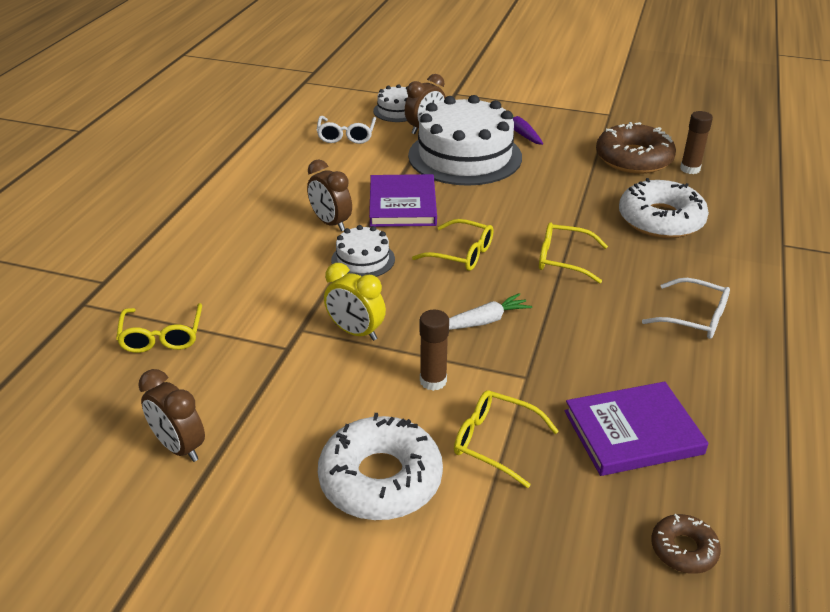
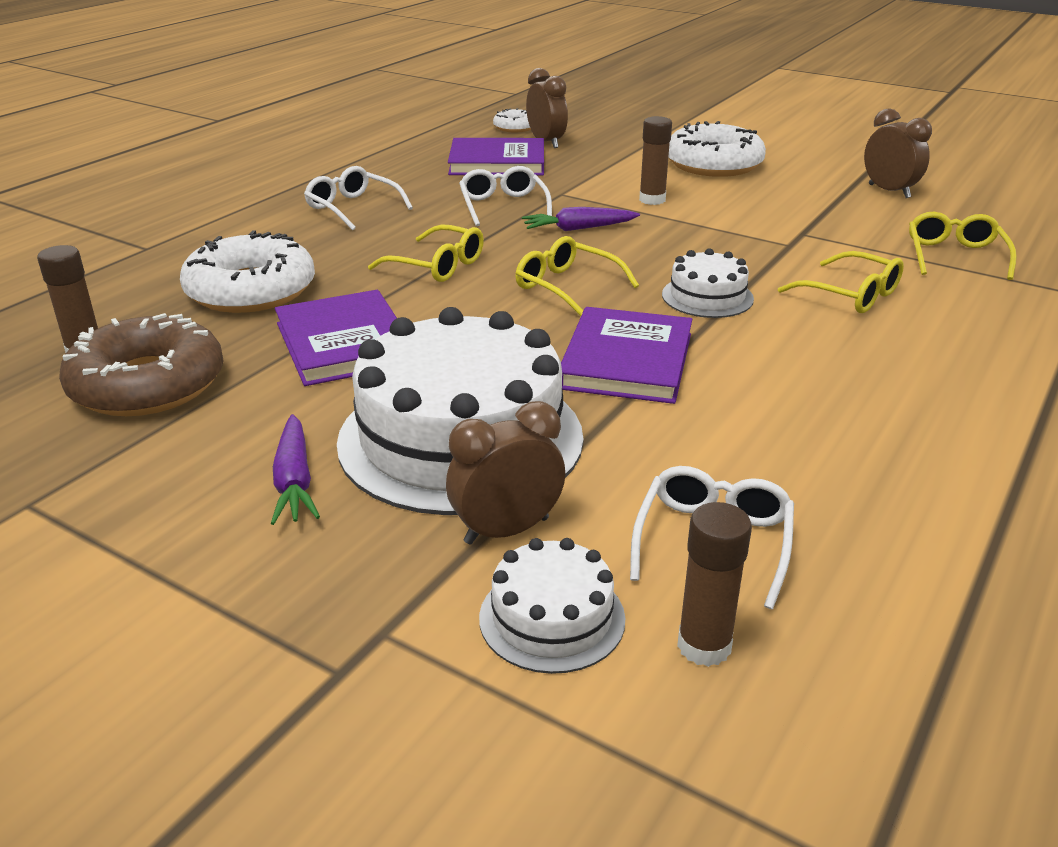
camera: 165 degrees left, 5 degrees down
(331, 223) = (753, 348): brown clock -> brown clock (546, 142)
(347, 111) = (704, 646): none -> brown glue stick
(356, 332) = (725, 236): yellow clock -> none
(483, 321) = (578, 229): white carrot -> purple carrot
(495, 442) = (613, 169): yellow glasses -> yellow glasses (850, 294)
(563, 193) = (345, 343): none -> purple book
(567, 344) = (503, 206): none -> white glasses
(683, 549) = (515, 127): brown donut -> white donut

